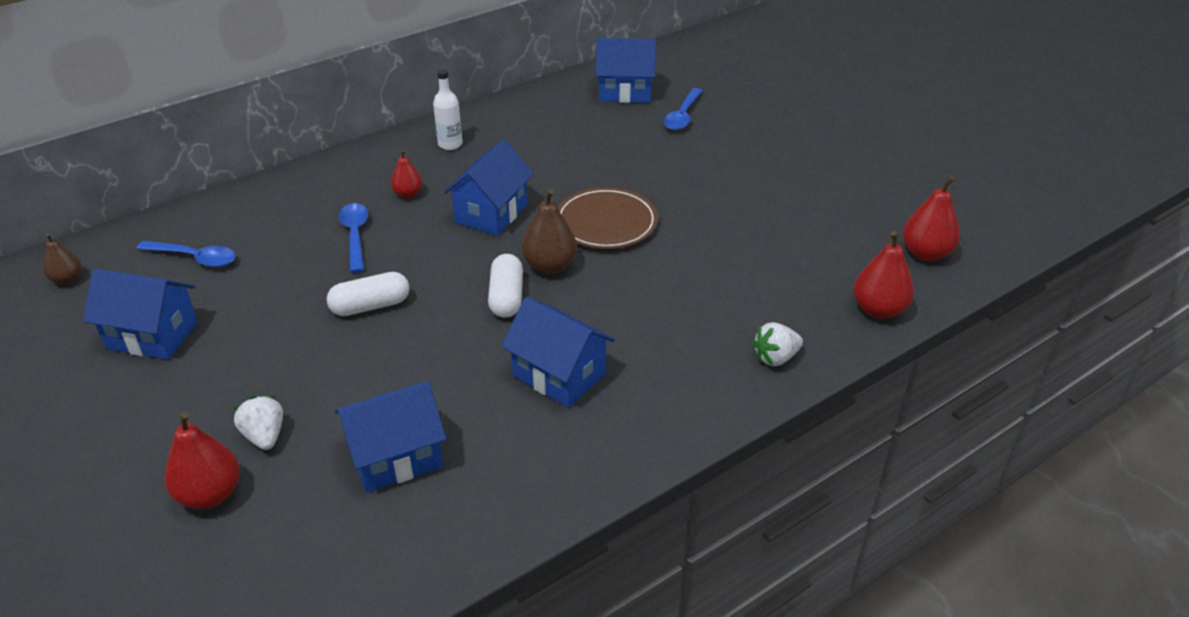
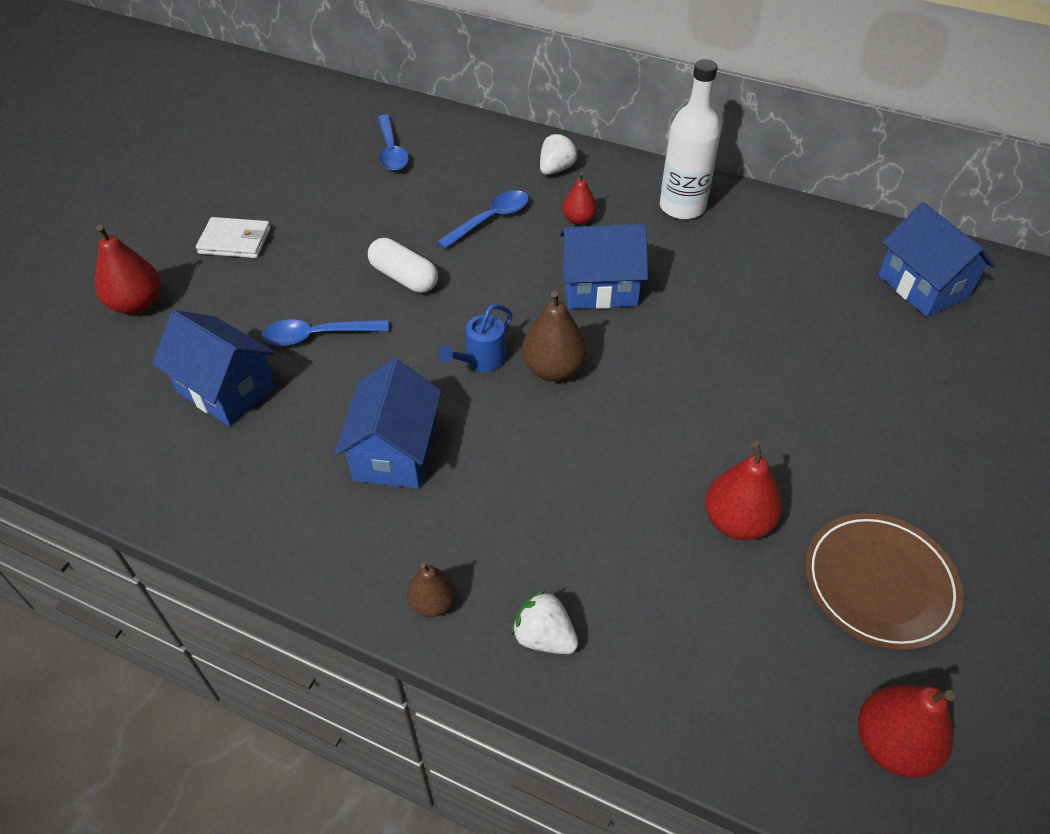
camera: 60 degrees right, 10 degrees up
(67, 279) = (322, 108): brown pear -> brown pear (433, 603)
(152, 335) = (288, 181): blue house -> none
(197, 397) = (235, 241): none -> white wallet
(264, 436) = (212, 300): white strawberry -> white strawberry (556, 169)
(450, 144) = (682, 207): white bottle -> white bottle, size x1.64
(506, 297) = (481, 360): white capsule -> blue watering can
(606, 223) = (661, 380): brown plate -> brown plate (879, 583)
(682, 116) = (932, 357): blue spoon -> blue spoon (318, 336)
(878, 309) = (718, 722): red pear -> red pear (737, 522)

